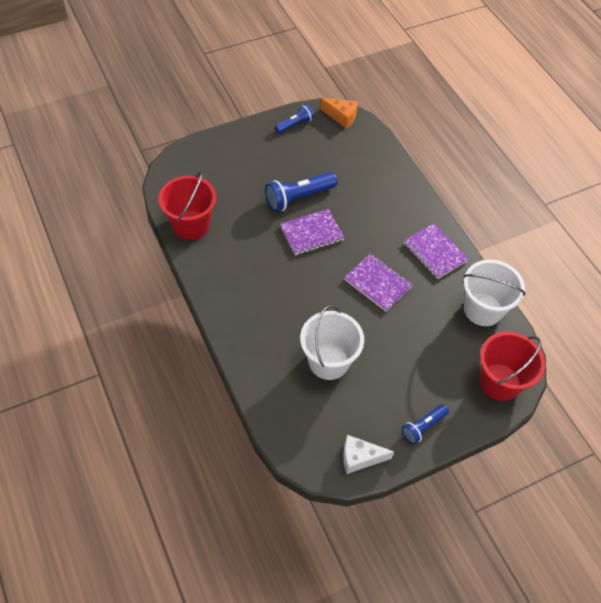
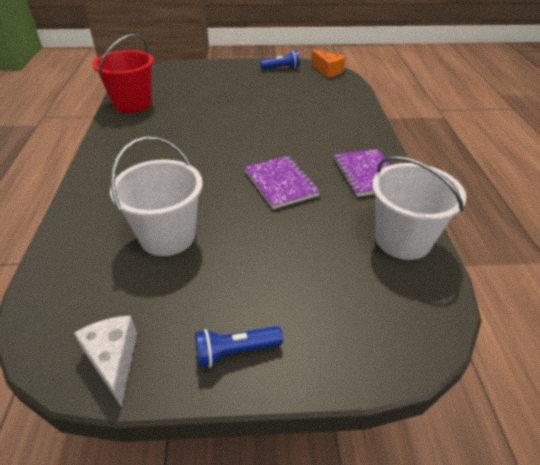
camera: 25 degrees right, 15 degrees down
(298, 198) = (247, 108): blue flashlight -> none
(312, 233) = (239, 132): purple notebook -> none
(360, 458) = (113, 360): white cheese -> white cheese turned 45 degrees clockwise
(499, 382) = (389, 331): red bucket -> none

